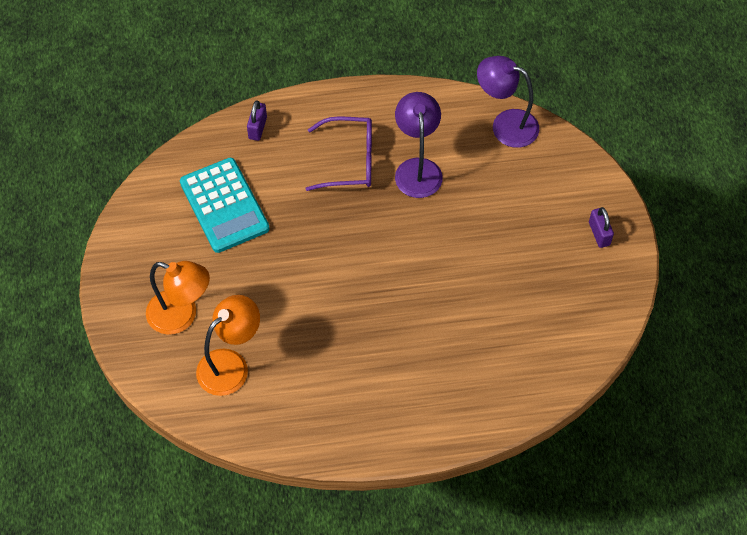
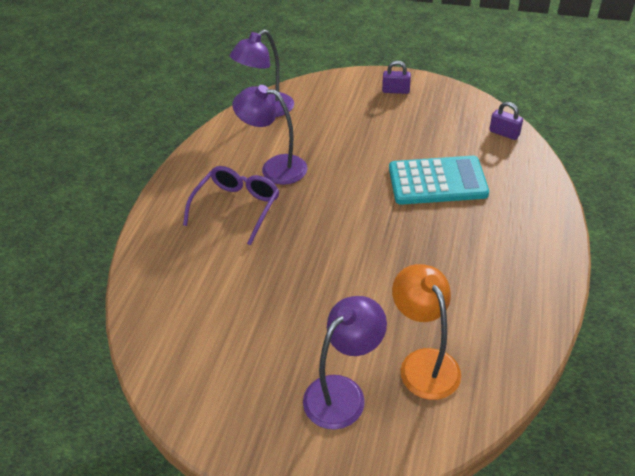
camera: 65 degrees left, 15 degrees down
(181, 316) = (343, 392): orange lamp -> purple lamp
(224, 206) = (226, 315): turquoise calculator -> turquoise calculator (437, 181)
(257, 128) = (152, 263): purple padlock -> purple padlock (504, 133)

